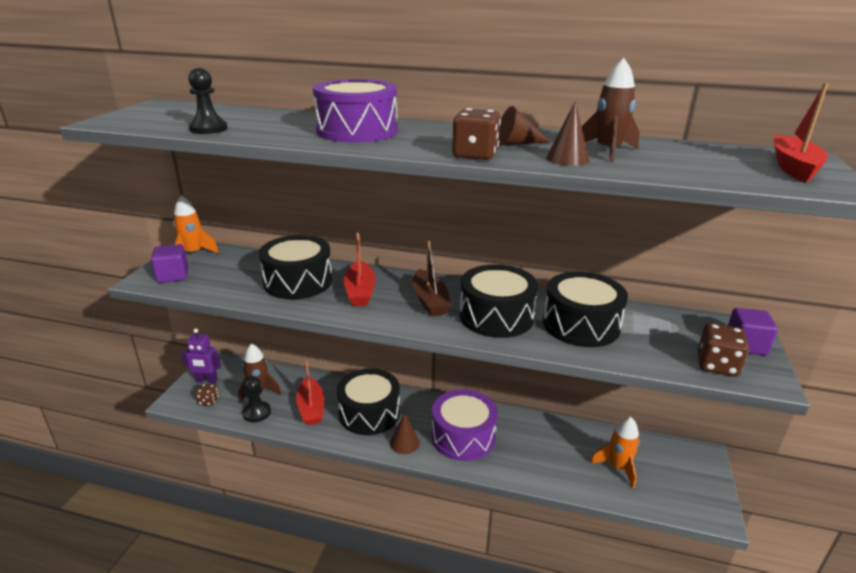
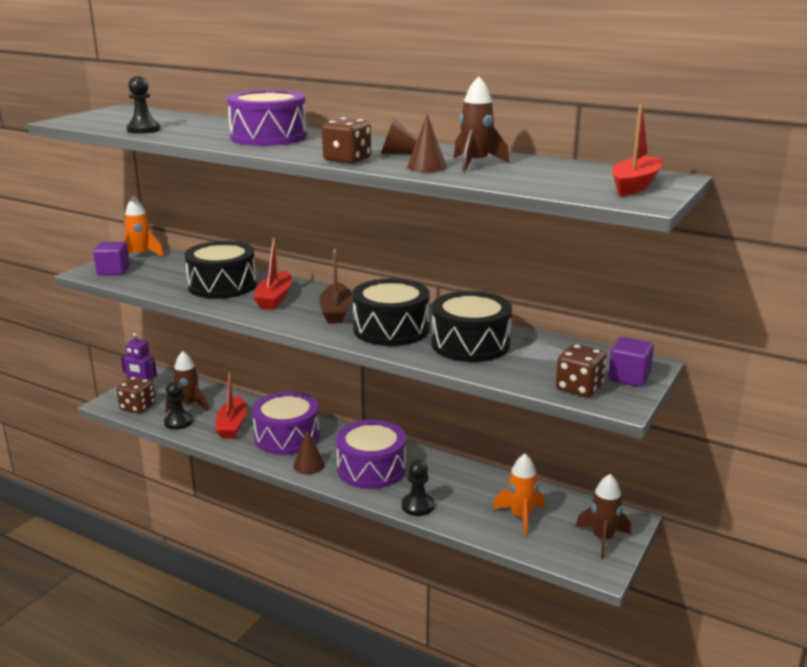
camera: 15 degrees right, 5 degrees down
(208, 401) = (138, 407): brown dice -> brown dice, size x1.65
(369, 413) = (287, 437): black drum -> purple drum
(525, 472) = (417, 506): none -> black pawn
(696, 479) = (602, 539): none -> brown rocket

